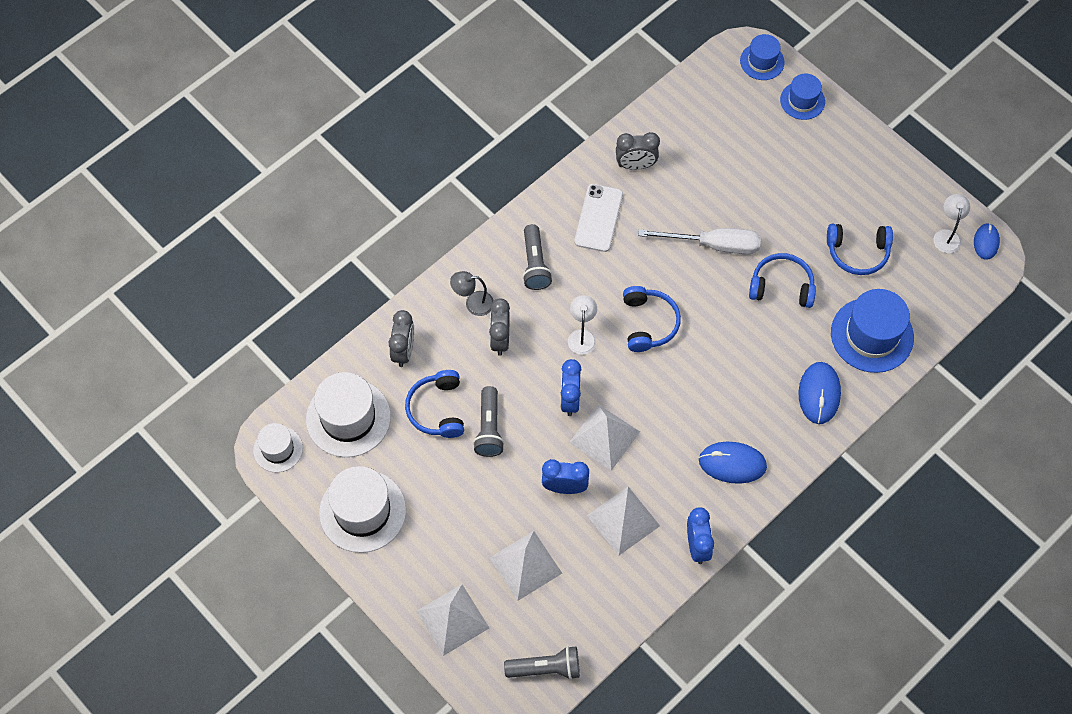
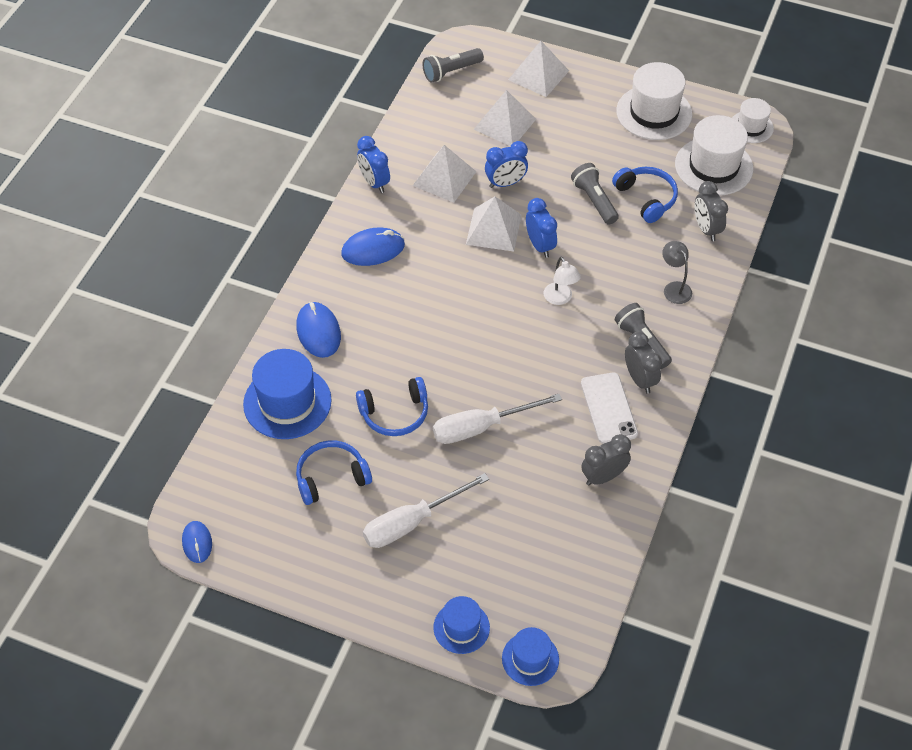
camera: 155 degrees right, 10 degrees down
(473, 303) = (674, 288): grey lamp -> grey lamp turned 90 degrees counterclockwise
(500, 339) = (630, 268): grey clock -> grey clock (639, 379)
(648, 323) = (505, 332): blue headphones -> none
(806, 190) = (412, 522): none -> white screwdriver
(947, 235) = (242, 533): white lamp -> none

